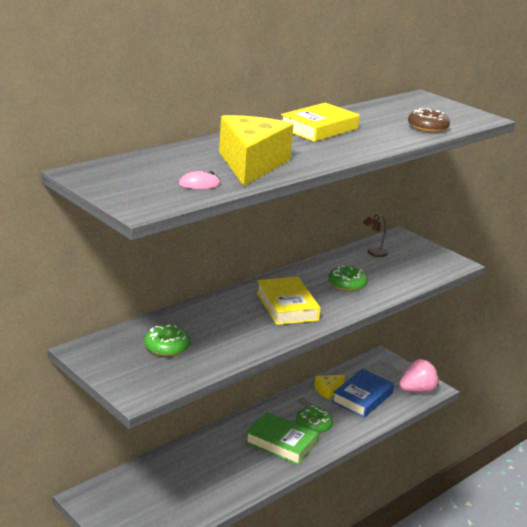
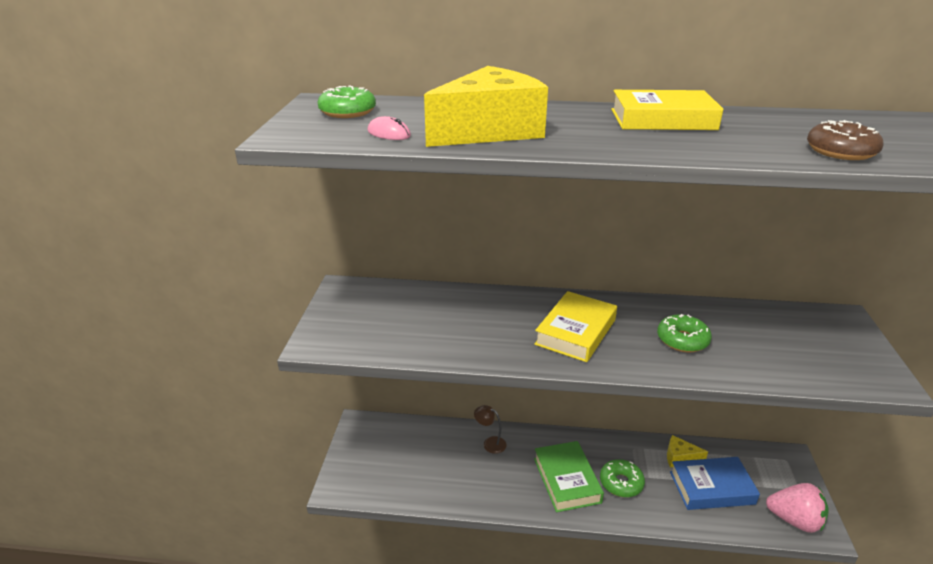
camera: 50 degrees right, 5 degrees up
(167, 347) = (405, 316): green donut -> green donut (347, 112)
(373, 253) = (772, 321): brown lamp -> brown lamp (490, 443)

